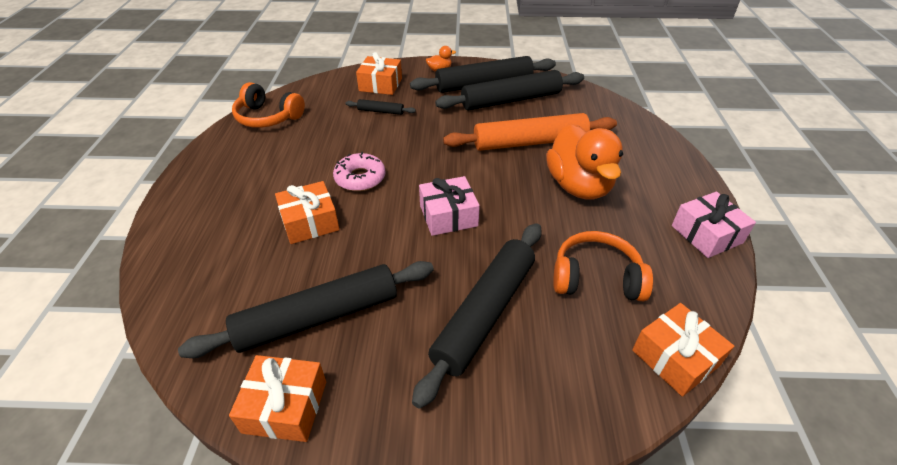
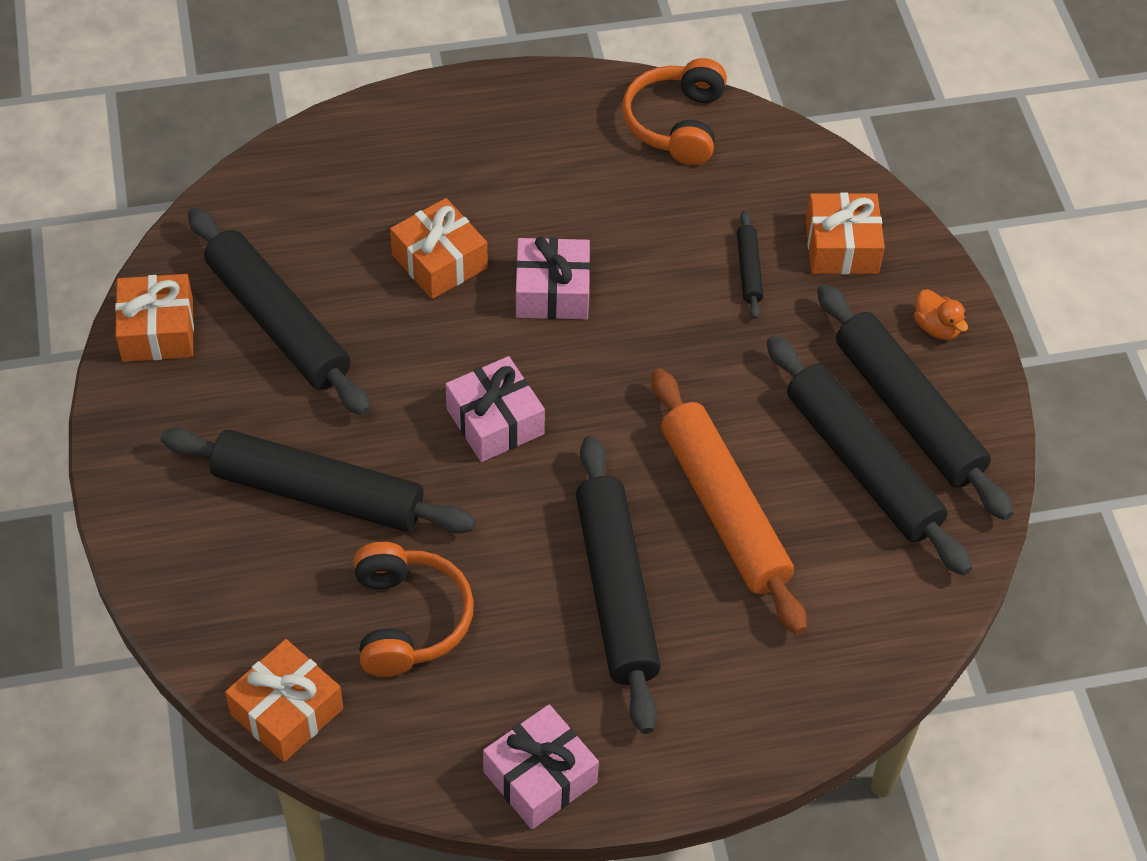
camera: 75 degrees right, 10 degrees up
(360, 178) = (552, 291): pink donut -> pink gift
(578, 186) = (616, 591): orange duck -> black rolling pin

